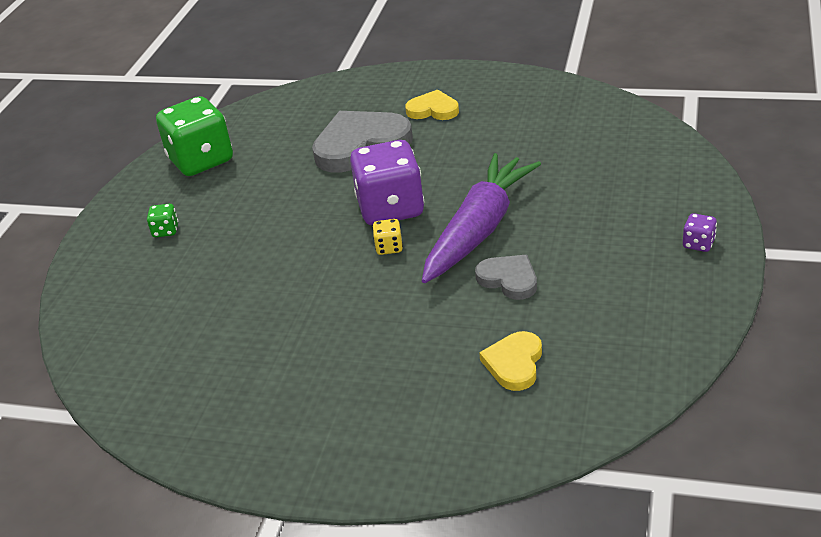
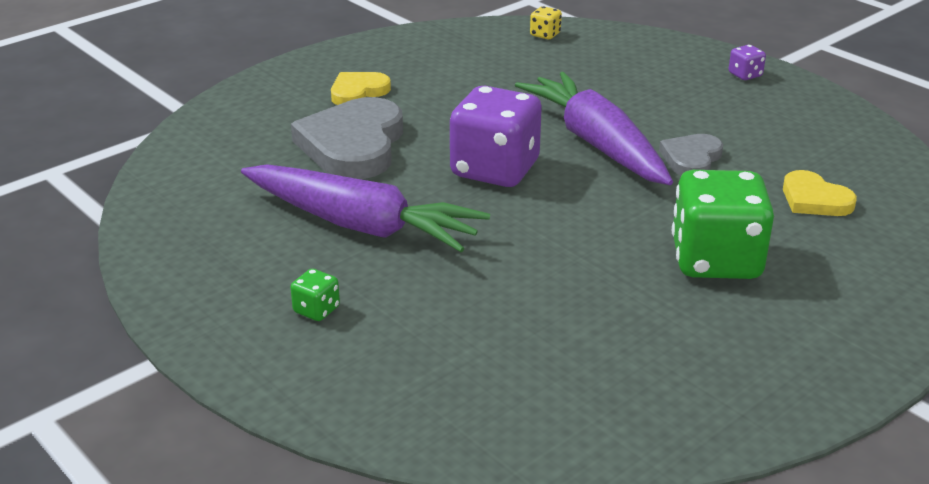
camera: 60 degrees left, 5 degrees down
(201, 160) = (204, 240): green dice -> green dice (715, 260)
(268, 198) = (361, 225): none -> purple carrot
(389, 247) = (560, 193): yellow dice -> yellow dice (545, 35)
(509, 279) = (691, 159): grey heart -> grey heart turned 45 degrees counterclockwise

